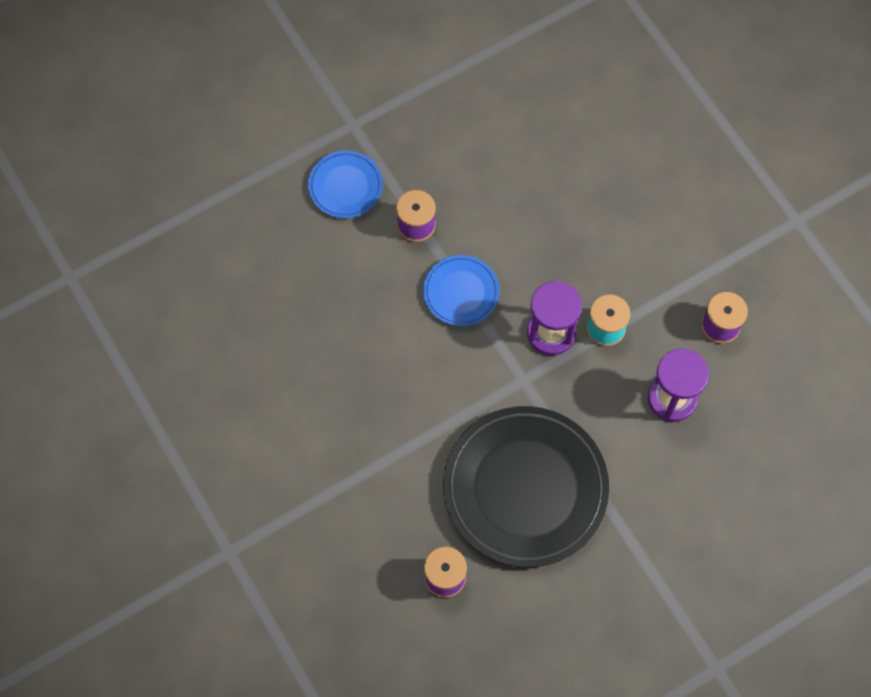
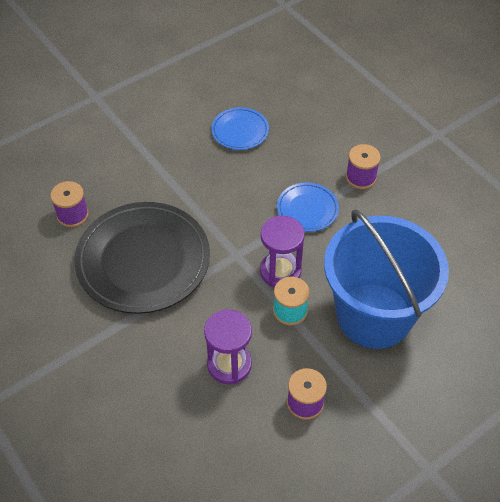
camera: 85 degrees right, 15 degrees down
(345, 186) = (384, 133): blue plate -> blue plate (240, 131)
(617, 241) = (374, 315): none -> blue bucket

